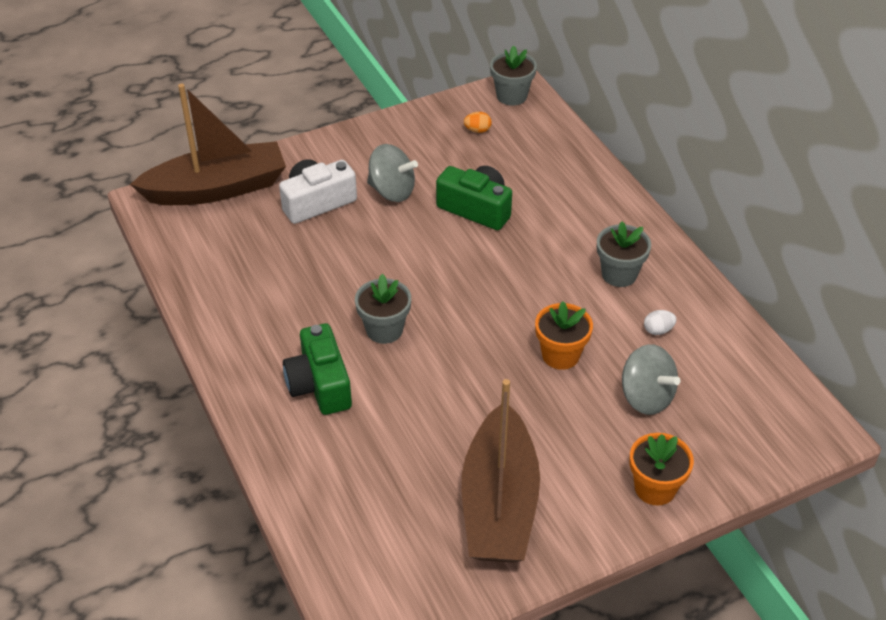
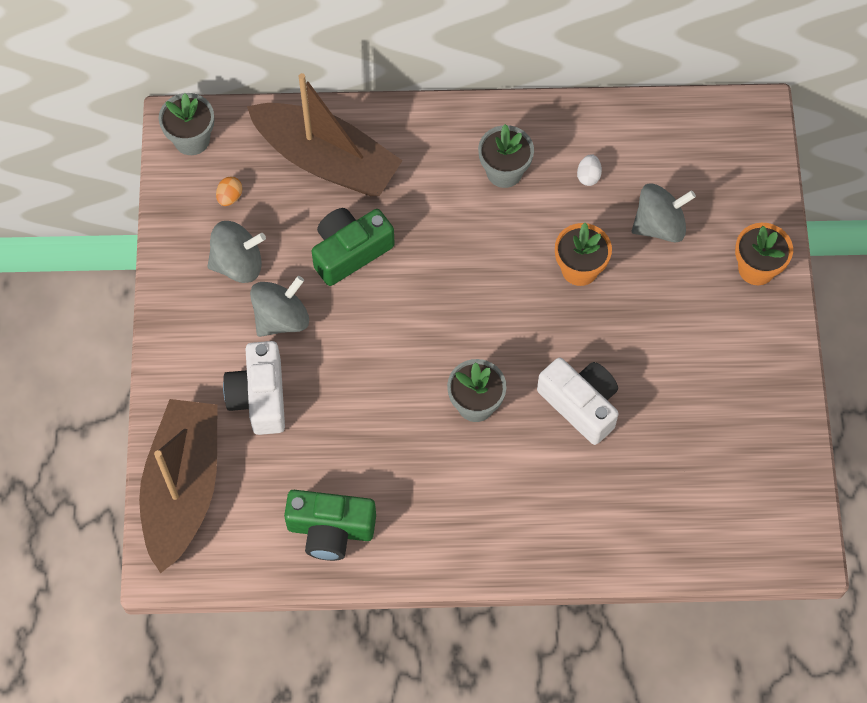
camera: 65 degrees left, 20 degrees up
(320, 384) = (518, 487): green camera -> green camera (330, 529)
(423, 153) = (238, 264): none -> grey spinning top
(425, 401) = (580, 404): none -> white camera
(499, 503) = (720, 394): brown boat -> brown boat (326, 160)

